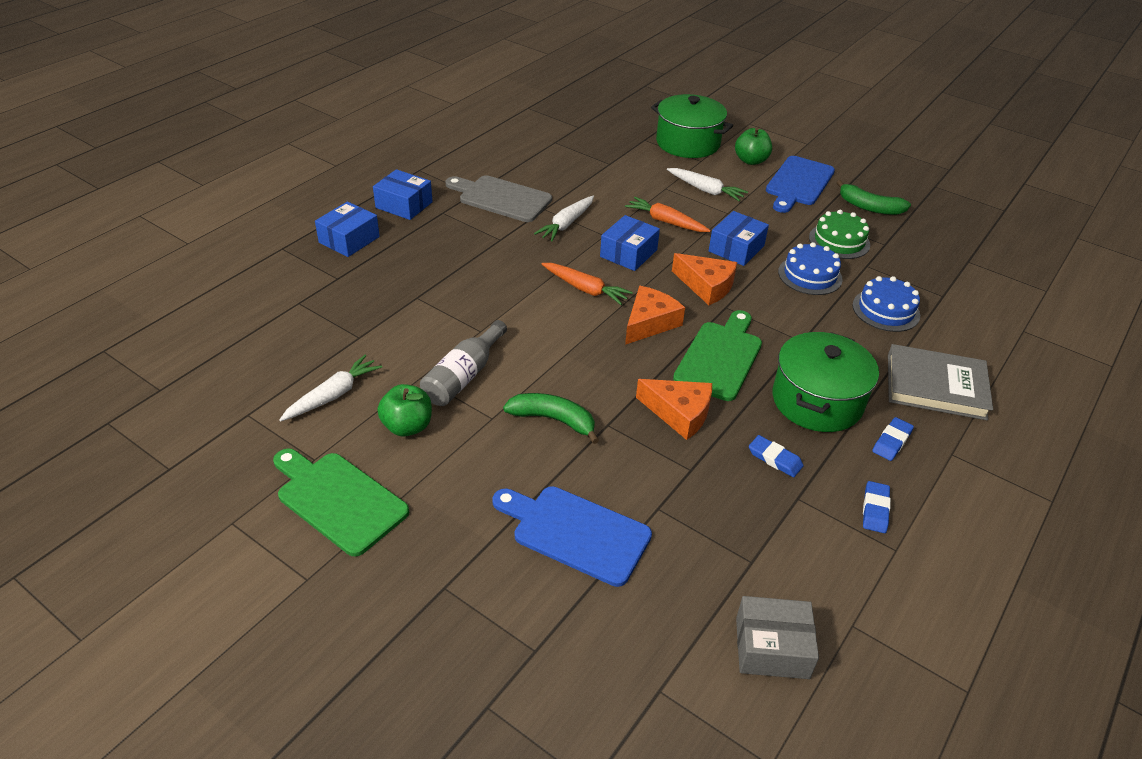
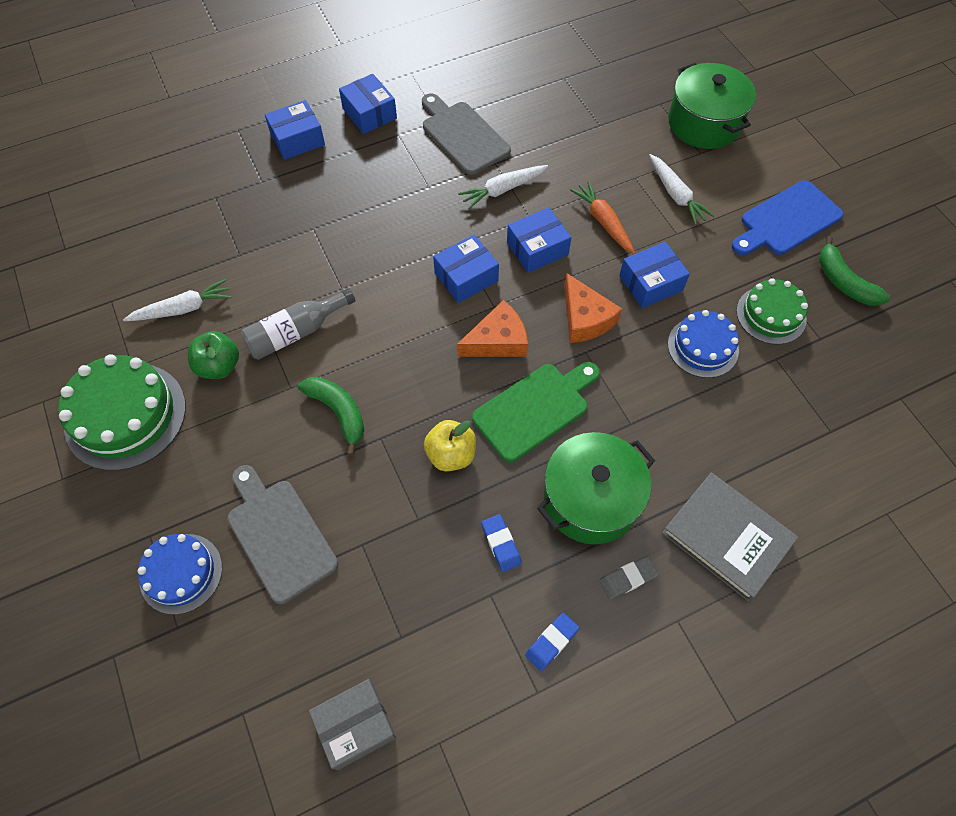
camera: 30 degrees right, 20 degrees up
(338, 500) = (125, 415): green cutting board -> green cake
(575, 532) = (279, 535): blue cutting board -> grey cutting board
(585, 289) = (466, 277): orange carrot -> blue box
(679, 413) = (451, 455): orange cheese -> yellow apple
(751, 160) = (756, 171): green apple -> none
(772, 648) = (355, 726): grey box -> grey box turned 60 degrees counterclockwise
(886, 310) = (750, 423): blue cake -> blue cake (181, 573)
(891, 441) = (628, 578): blue eraser -> grey eraser

